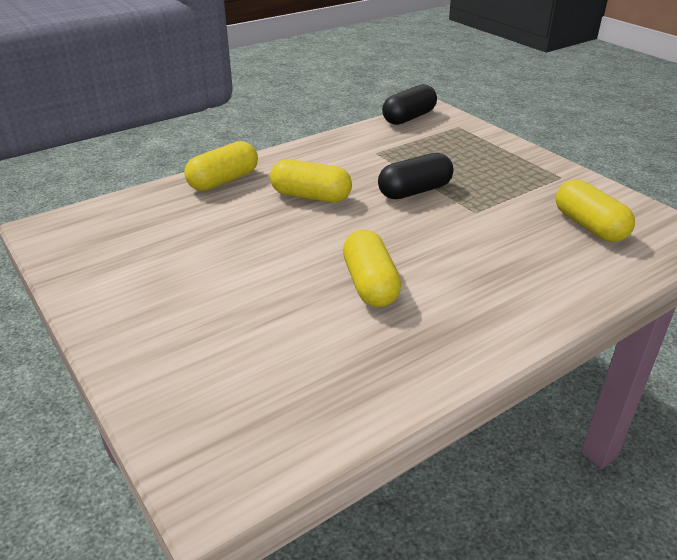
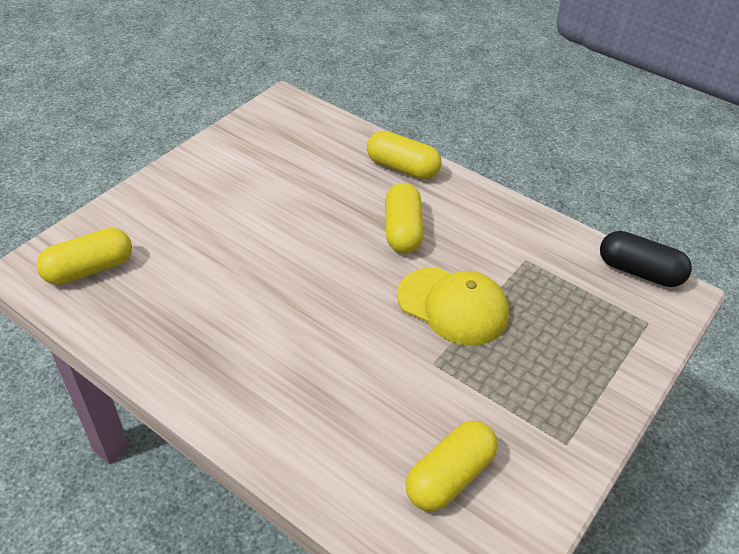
camera: 70 degrees right, 10 degrees up
(370, 284) = (268, 301): yellow capsule -> yellow capsule (89, 269)
(415, 191) = (453, 306): black capsule -> yellow cap

